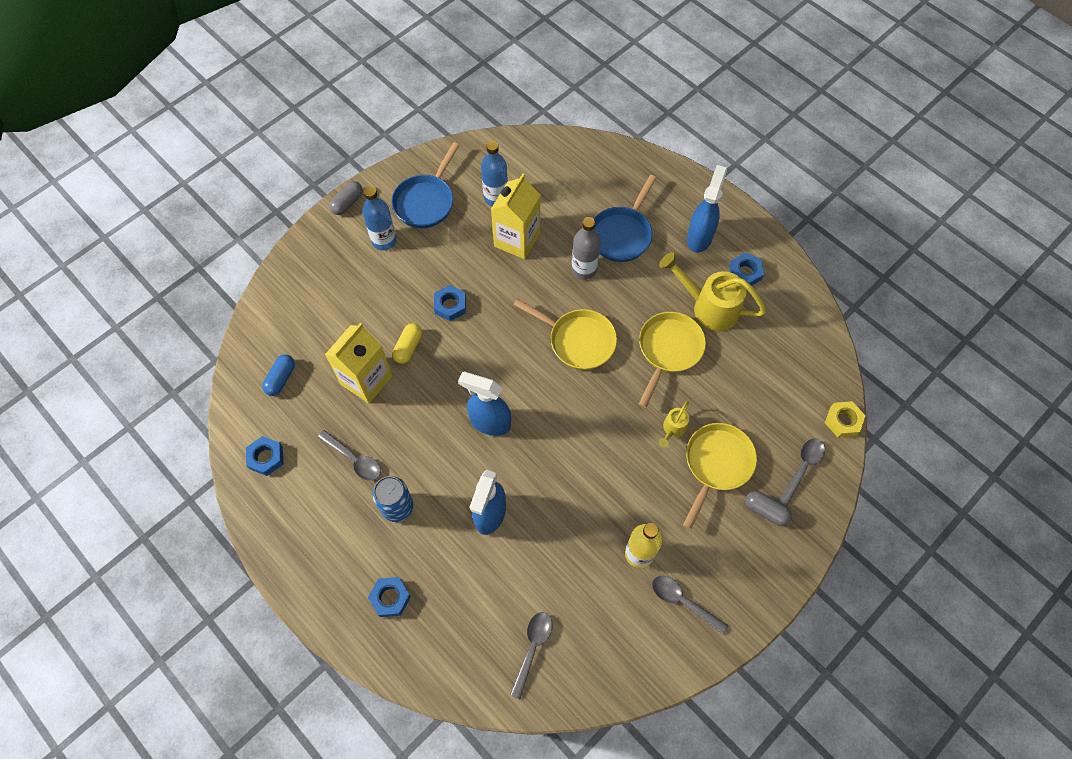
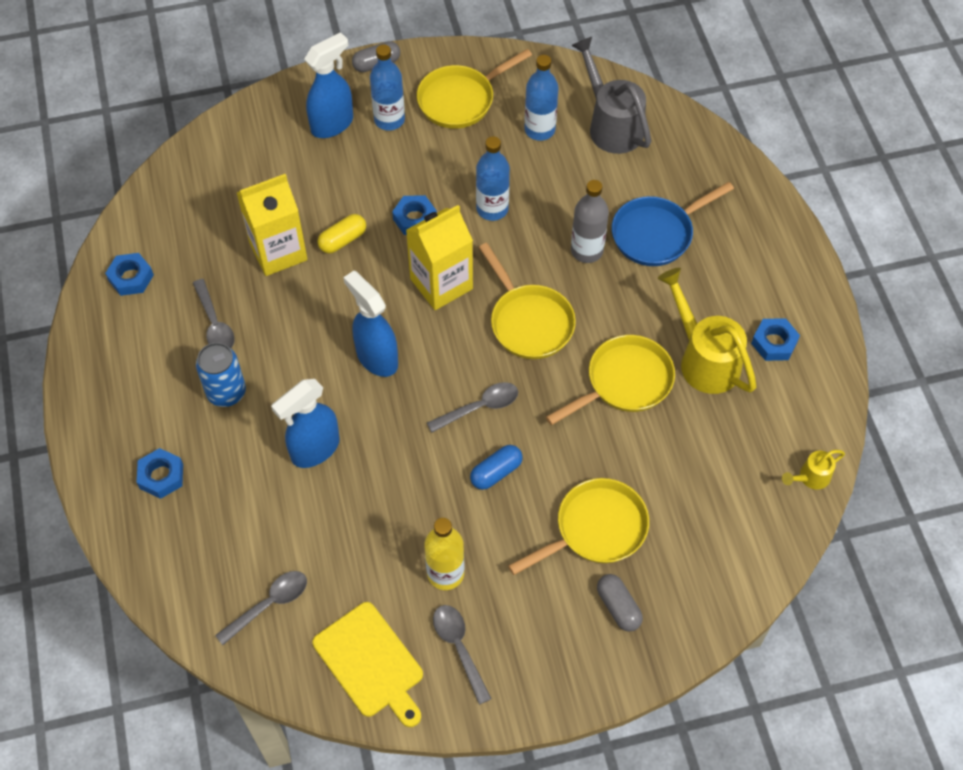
camera: 30 degrees right, 5 degrees down
(281, 379) = (195, 208): blue capsule -> blue capsule (496, 472)
(426, 201) = (460, 100): blue pan -> yellow pan
(500, 271) = (492, 209): none -> blue bottle
(517, 240) = (533, 184): yellow carton -> yellow carton (441, 284)
(542, 171) = (611, 125): none -> grey watering can
(631, 648) = (371, 663): none -> yellow cutting board
(673, 429) = (571, 467): yellow watering can -> yellow watering can (810, 477)
(699, 237) = (746, 279): blue spray bottle -> blue spray bottle (332, 124)
(802, 468) = (693, 585): grey spoon -> grey spoon (479, 407)
(843, 421) = (778, 561): yellow nut -> none

